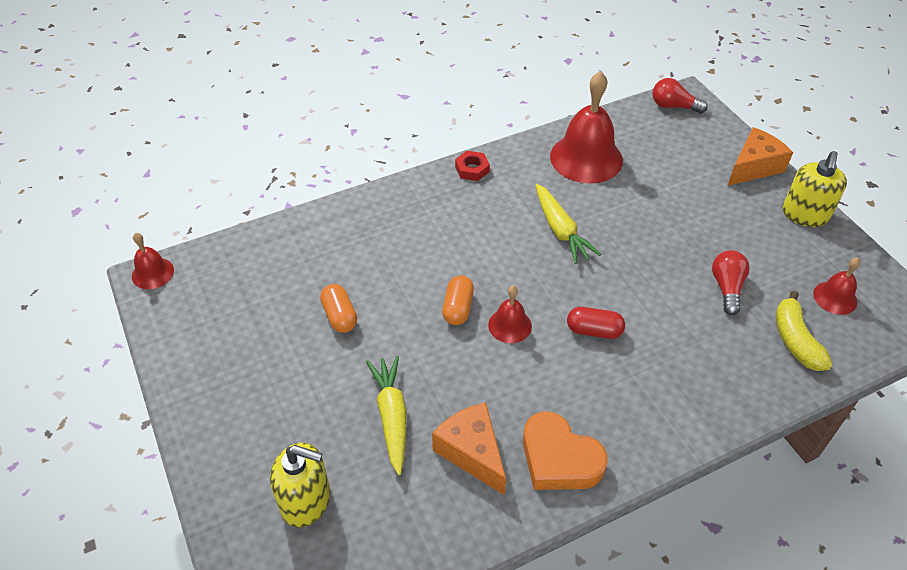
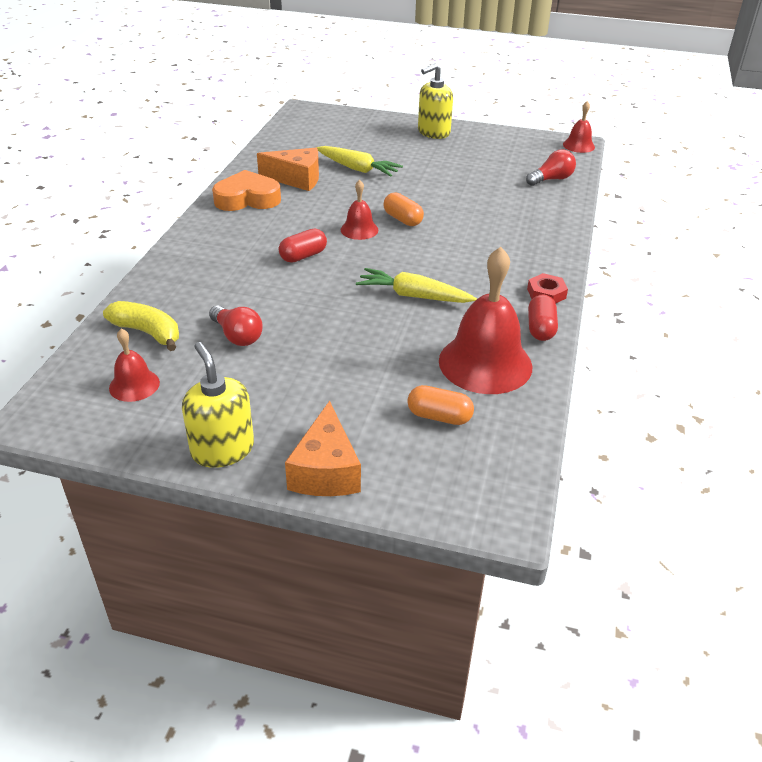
camera: 130 degrees right, 10 degrees down
(306, 501) = (347, 134): yellow soap dispenser -> yellow soap dispenser (433, 132)
(340, 316) = (457, 182): orange capsule -> orange capsule (439, 416)
(518, 153) = (540, 328): none -> red capsule
(673, 106) = (497, 488): red light bulb -> red light bulb (551, 179)

